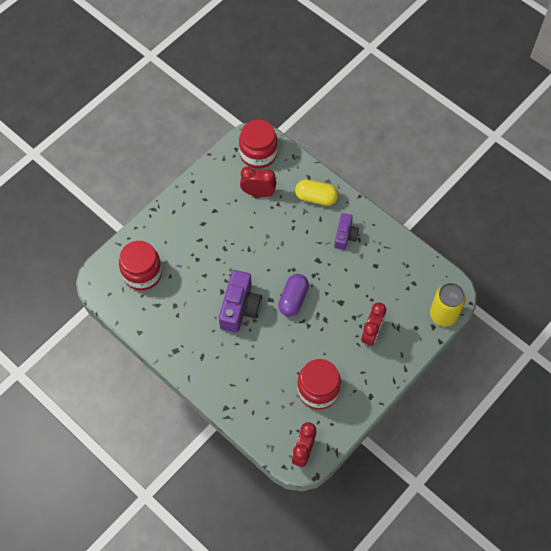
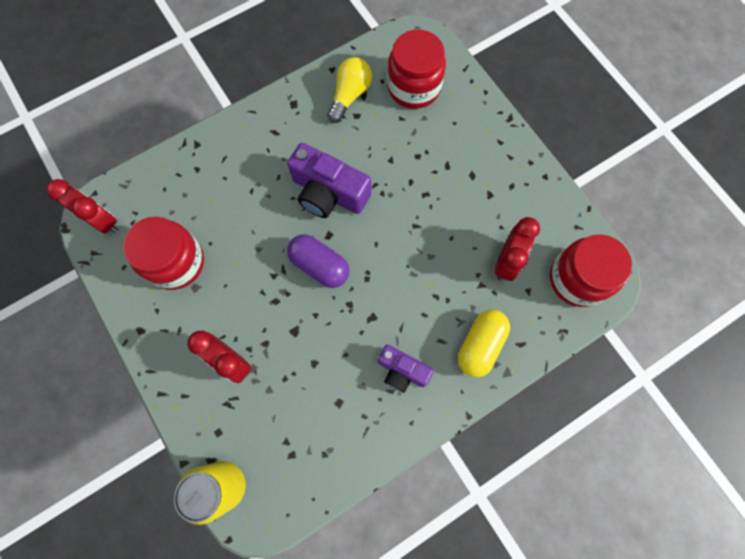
camera: 105 degrees right, 10 degrees up
(159, 314) = (350, 95): none -> yellow light bulb

